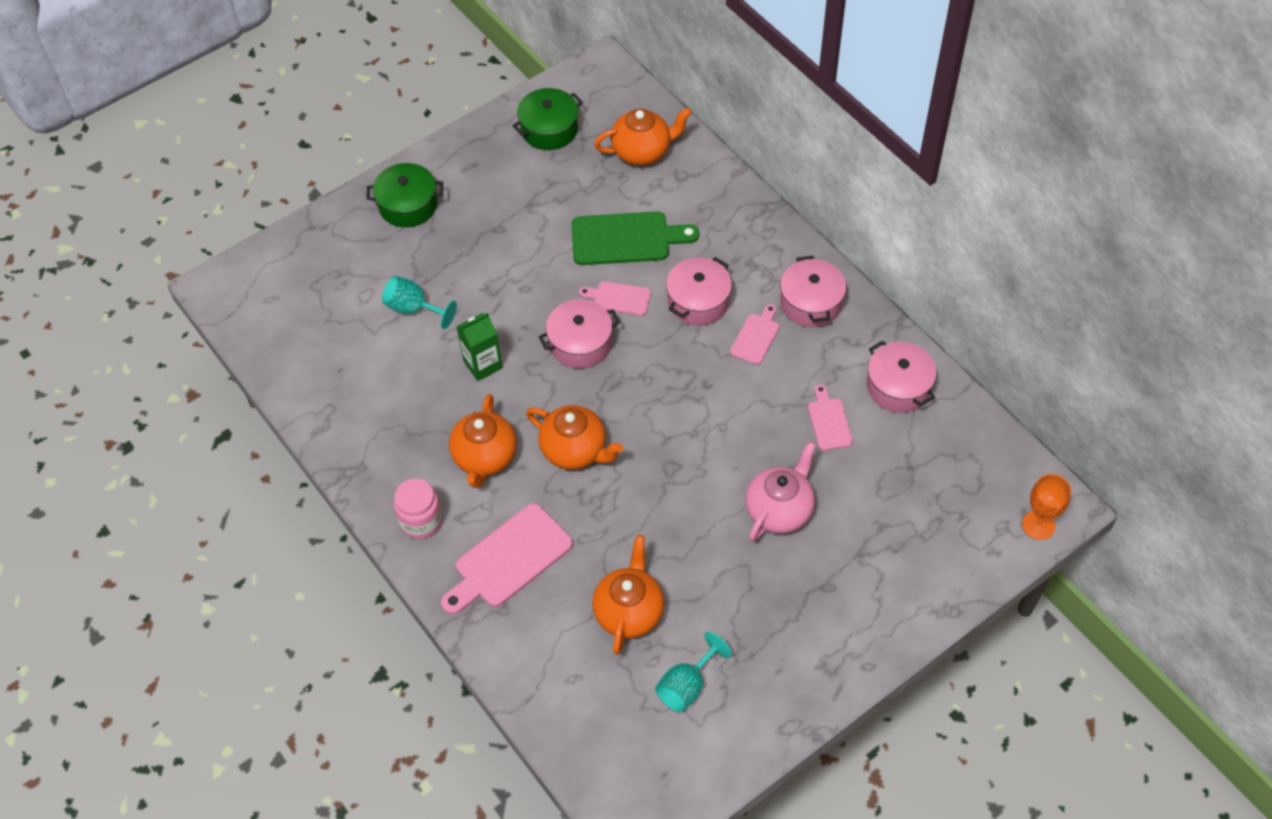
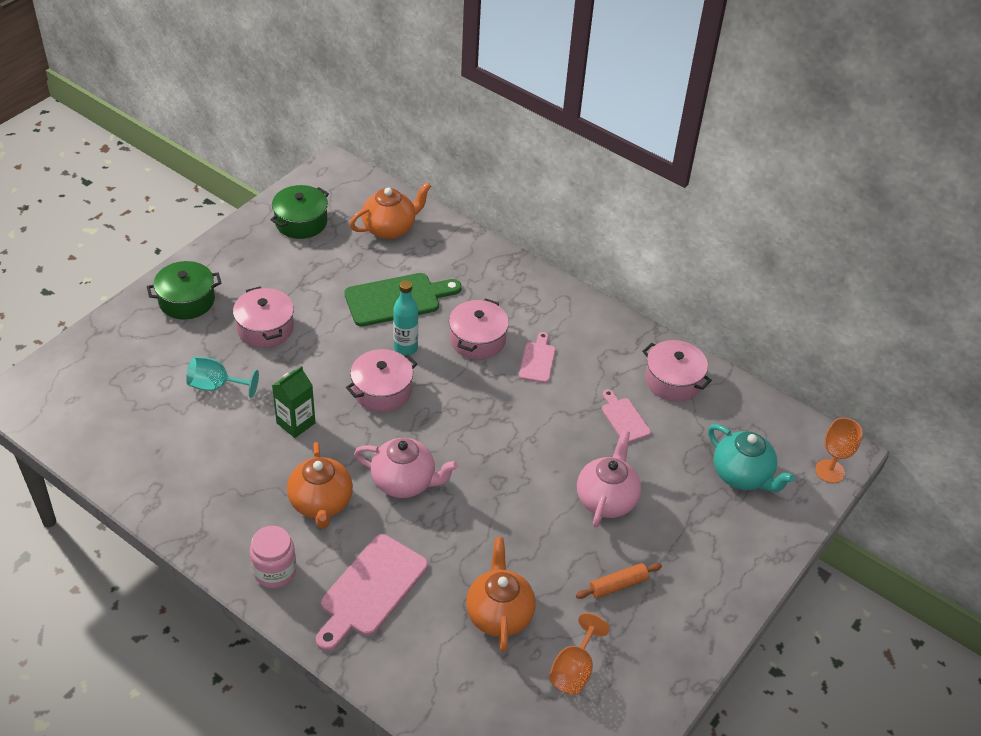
camera: 20 degrees left, 10 degrees down
(575, 450) = (405, 482): orange teapot -> pink teapot
(619, 298) = (405, 348): pink cutting board -> turquoise bottle
(687, 686) = (574, 670): turquoise goblet -> orange goblet
(761, 606) = (618, 585): none -> orange rolling pin
(811, 303) = (575, 326): pink pot -> pink pot (265, 328)
(937, 511) = (742, 476): none -> turquoise teapot

